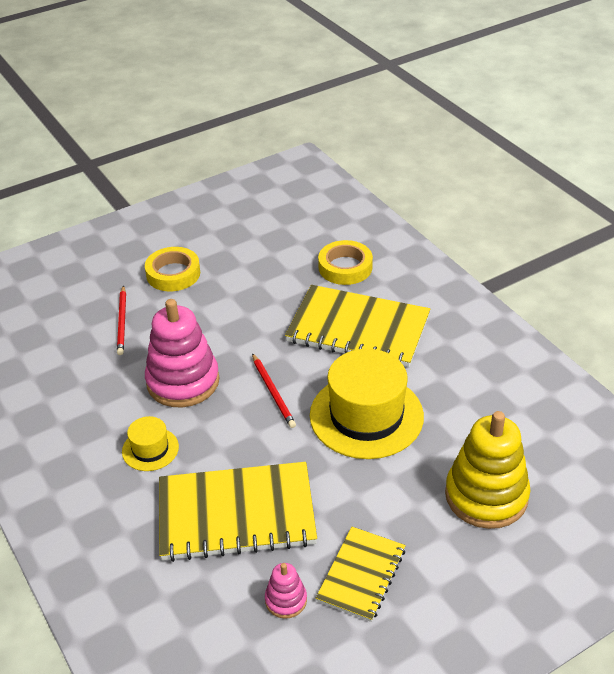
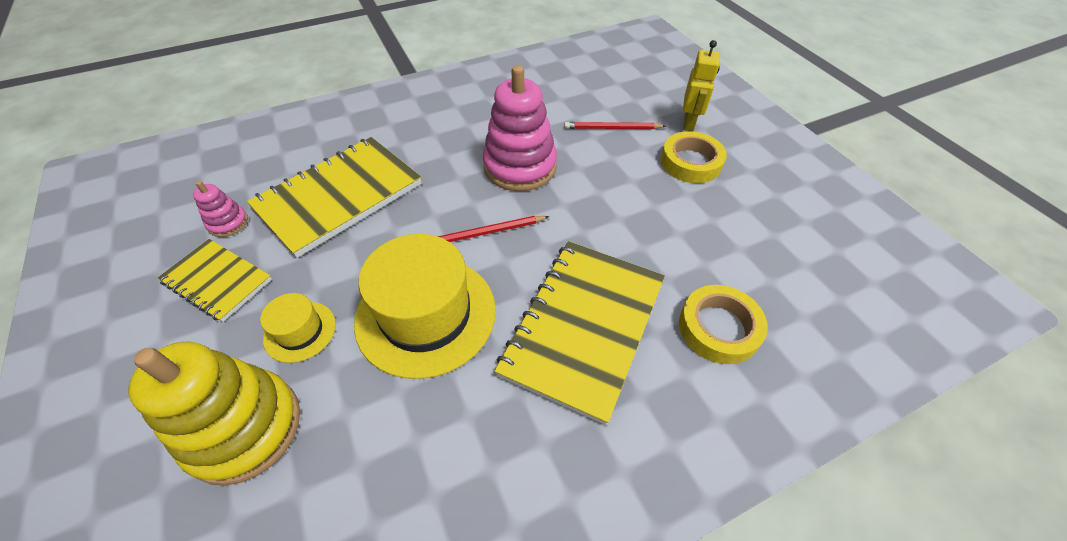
camera: 95 degrees right, 10 degrees up
(115, 273) = (689, 123): none -> yellow robot
(150, 449) = (439, 146): yellow hat -> yellow hat (300, 331)
(236, 514) = (339, 196): yellow notebook -> yellow notebook turned 45 degrees clockwise

